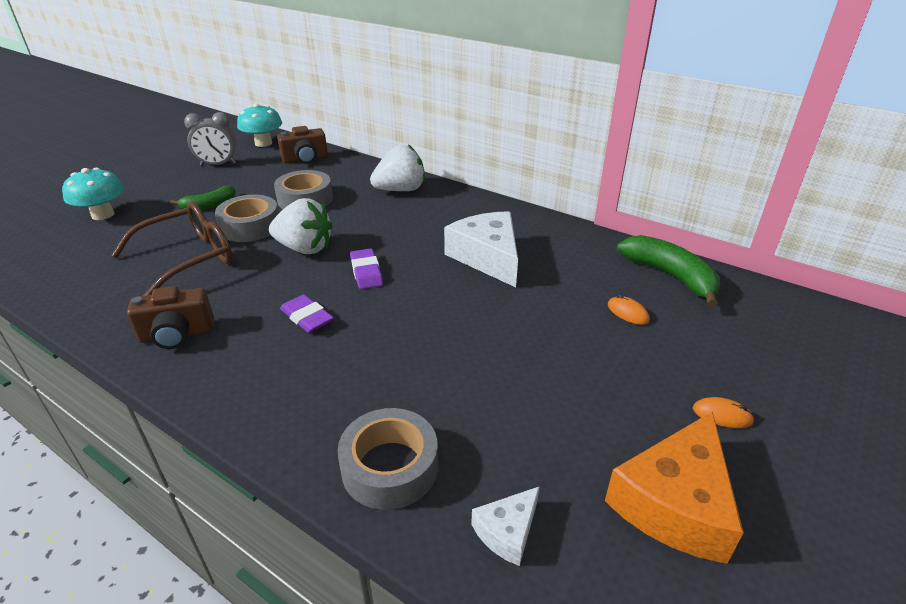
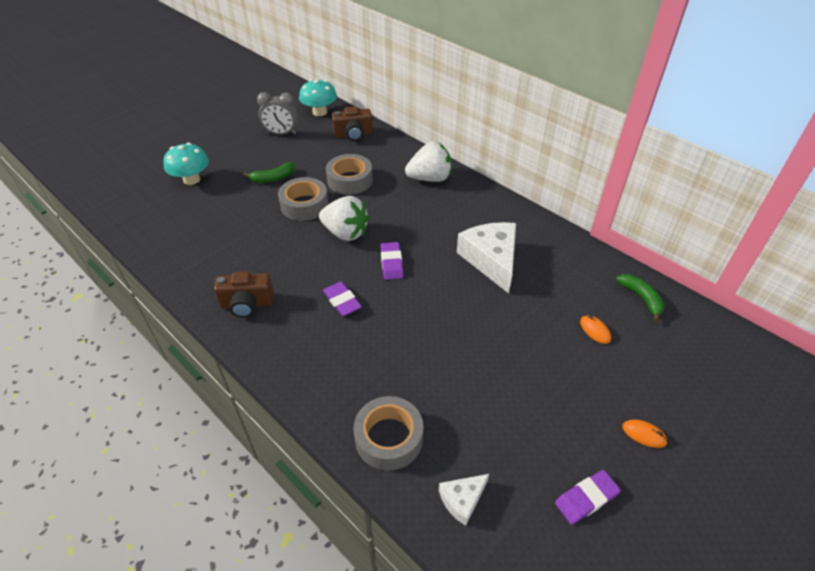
camera: 10 degrees right, 10 degrees up
(187, 259) = (255, 233): brown glasses -> none
(670, 276) = (641, 298): green banana -> green banana, size x0.62
(675, 502) = (586, 498): orange cheese -> purple eraser

